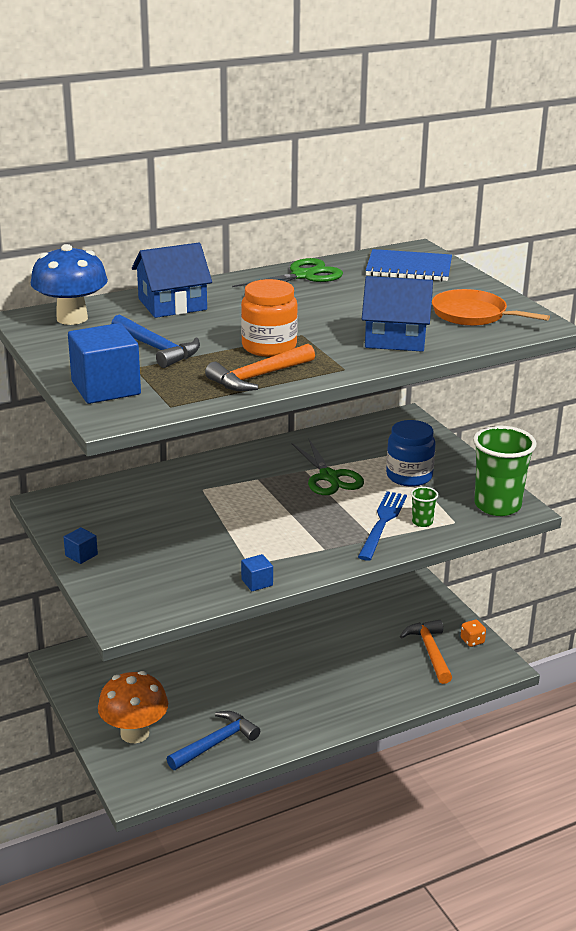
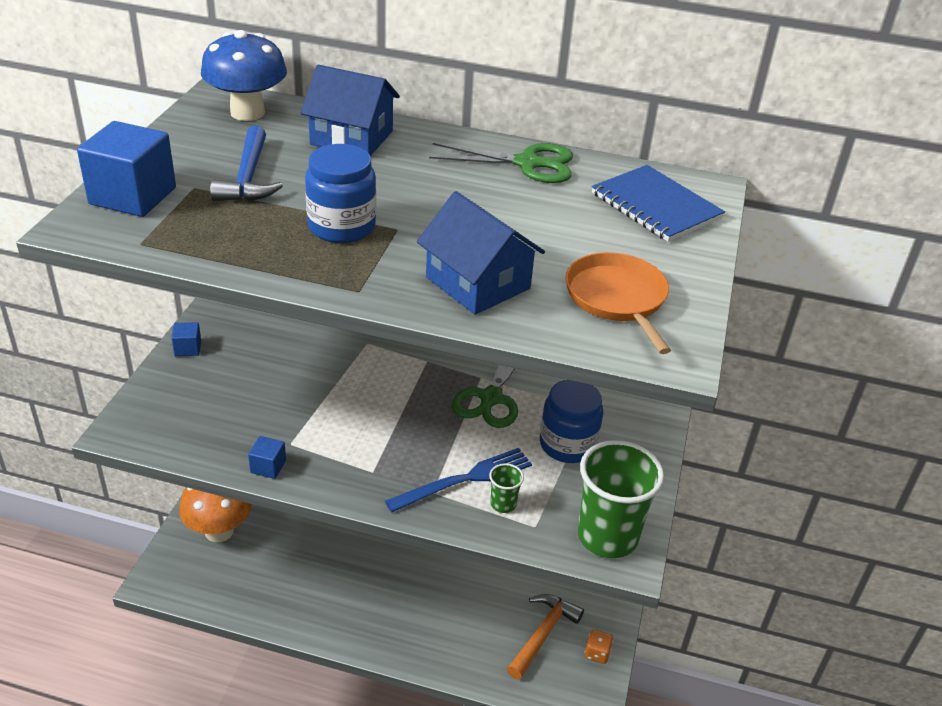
camera: 40 degrees right, 10 degrees up
(216, 743) = (260, 586): blue hammer -> none
(258, 377) = (268, 254): orange hammer -> none
(269, 347) = (341, 227): orange jar -> blue jar

